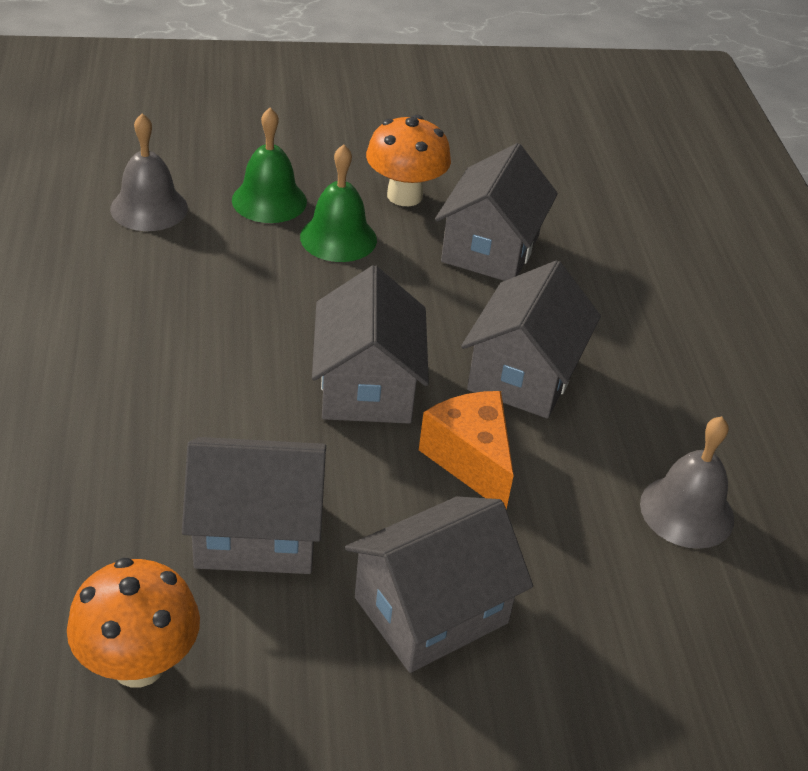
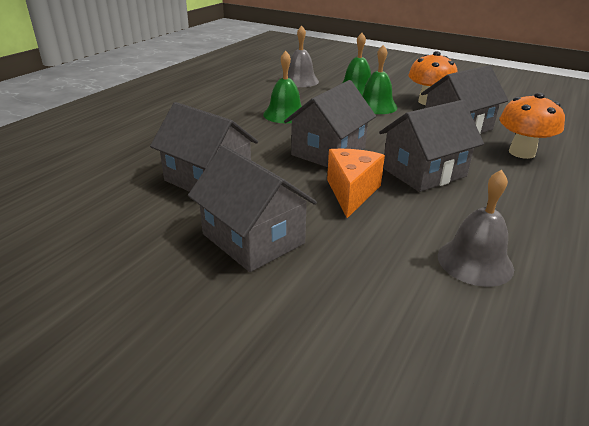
camera: 40 degrees right, 10 degrees down
(138, 664) = (95, 200): orange mushroom -> orange mushroom (521, 152)
(217, 320) = (285, 114): none -> green bell
(431, 610) = (253, 238): grey house -> grey house turned 45 degrees clockwise

